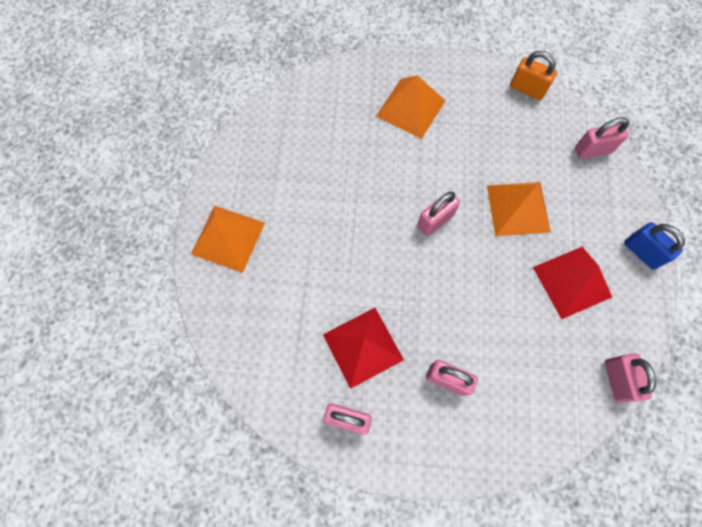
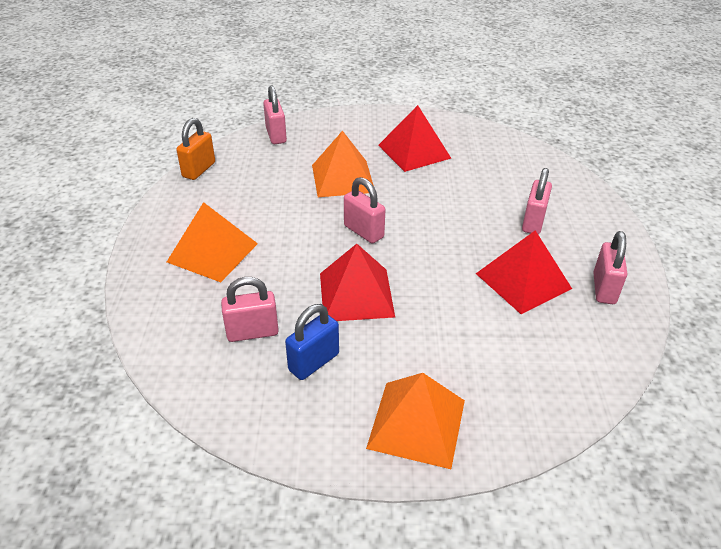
camera: 95 degrees left, 30 degrees down
(355, 209) = (356, 294): none -> red pyramid
(616, 379) = (495, 134): pink padlock -> pink padlock (252, 332)
(642, 252) = (378, 117): blue padlock -> blue padlock (313, 362)

